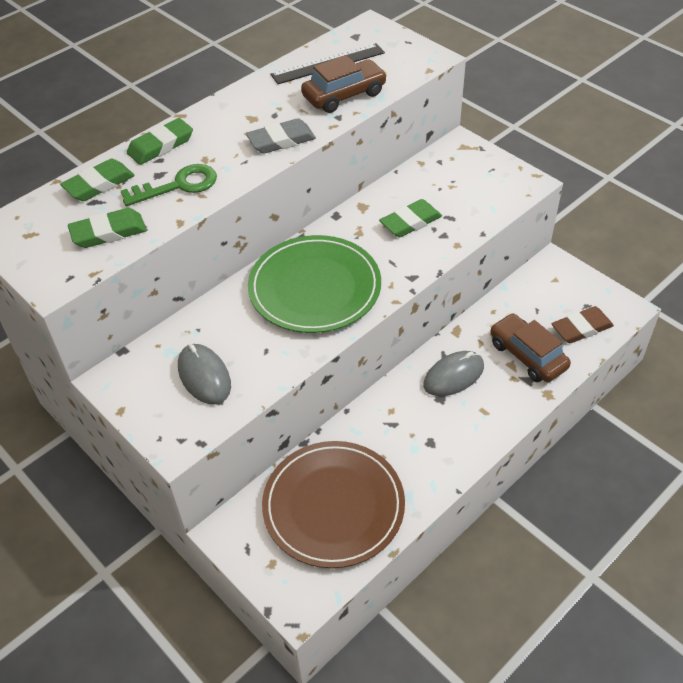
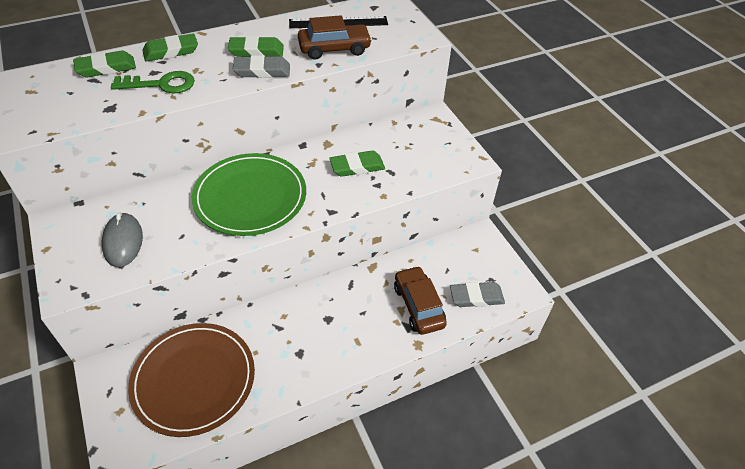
camera: 15 degrees right, 0 degrees up
(108, 232) = (85, 105): green eraser -> green eraser (256, 51)
(453, 376) = (349, 303): grey mouse -> none
(581, 328) = (476, 297): brown eraser -> grey eraser

